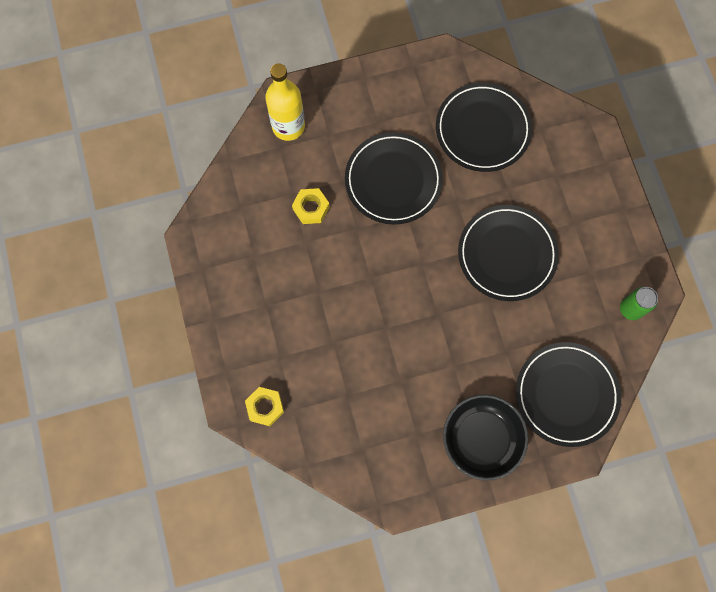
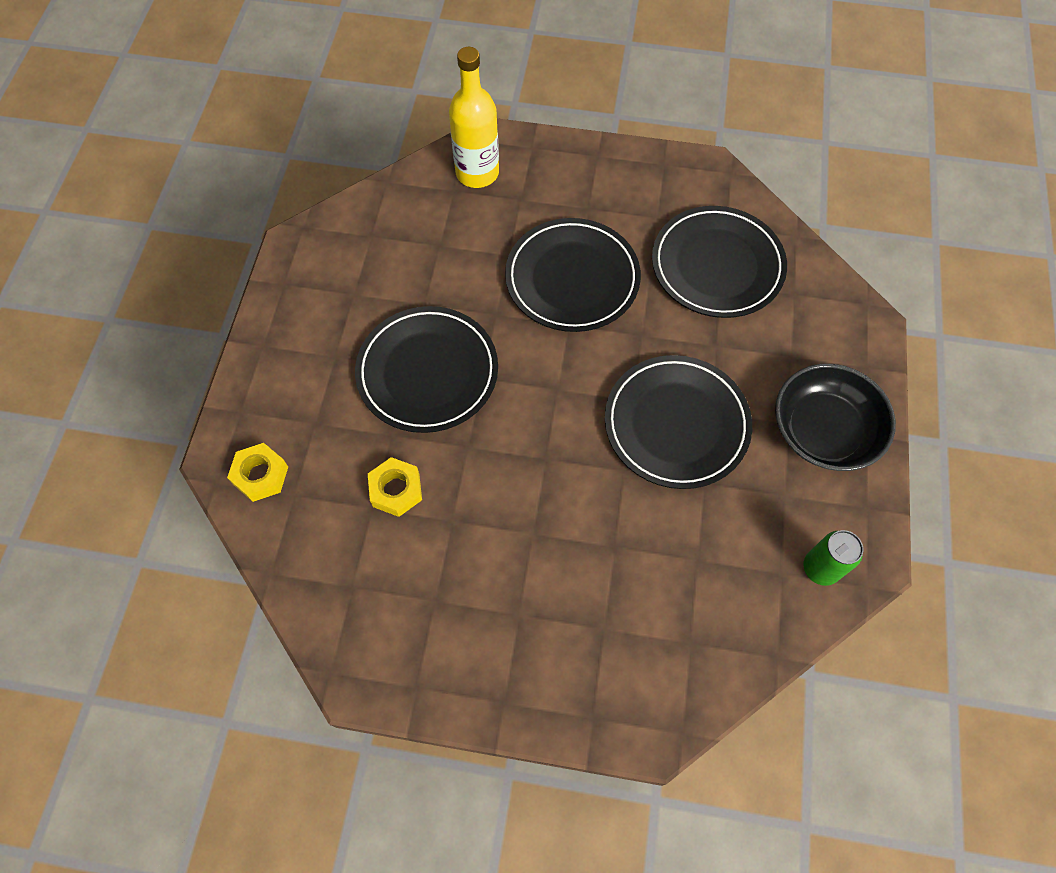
camera: 25 degrees right, 10 degrees down
(311, 208) = (453, 270): yellow nut -> yellow nut (396, 490)
(482, 439) = (521, 649): black bowl -> black bowl (824, 430)
(566, 394) = (672, 644): black plate -> black plate (427, 372)

